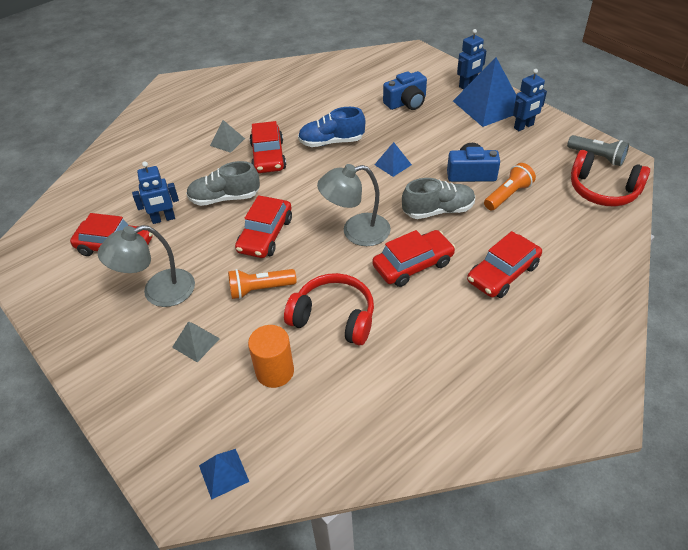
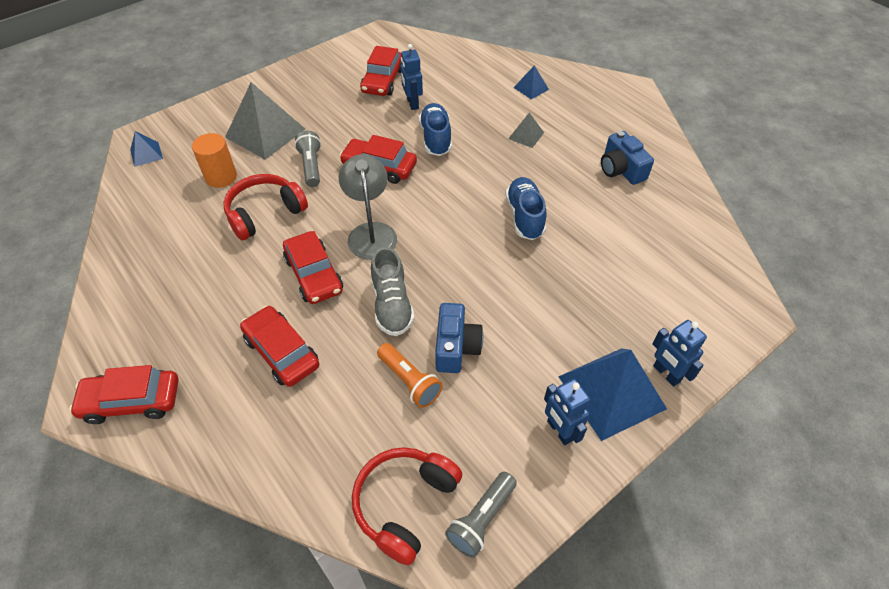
camera: 90 degrees right, 5 degrees up
(158, 292) = (325, 109): grey lamp -> none
(196, 342) = (265, 133): grey pyramid -> grey pyramid, size x2.10
(224, 198) = (436, 138): grey shoe -> blue shoe
(260, 289) = (311, 166): orange flashlight -> grey flashlight
(268, 156) = (500, 166): red car -> red car (132, 401)
(334, 317) = (265, 213): red headphones -> red headphones turned 150 degrees counterclockwise
(393, 164) = (479, 270): blue pyramid -> blue pyramid (531, 88)
(406, 102) = (612, 294): blue camera -> blue camera (621, 169)

